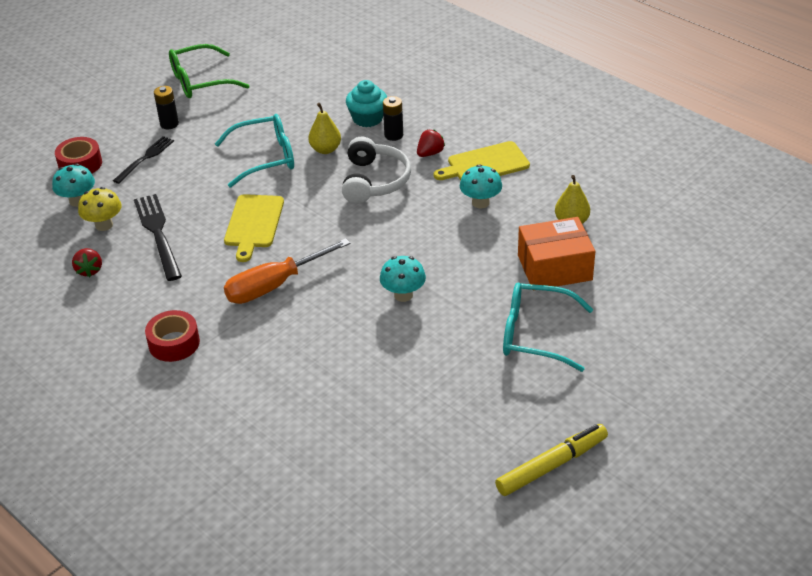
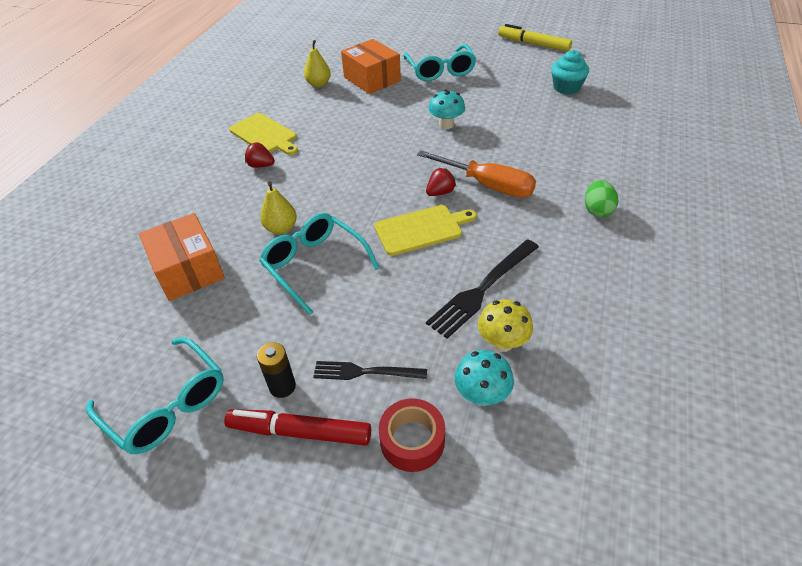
camera: 115 degrees left, 5 degrees up
(89, 270) = (573, 314): red strawberry -> red strawberry (440, 192)
(131, 125) = (300, 432): none -> red marker
(174, 343) = (597, 210): red tape -> green egg
(201, 81) = (166, 404): green glasses -> turquoise glasses
(317, 99) = (188, 270): none -> orange box
(367, 118) = (215, 220): turquoise cupcake -> turquoise cupcake (566, 88)
(374, 181) = (317, 182): white headphones -> none
(393, 135) = (240, 194): black battery -> none
(480, 202) = (317, 123): turquoise mushroom -> none

